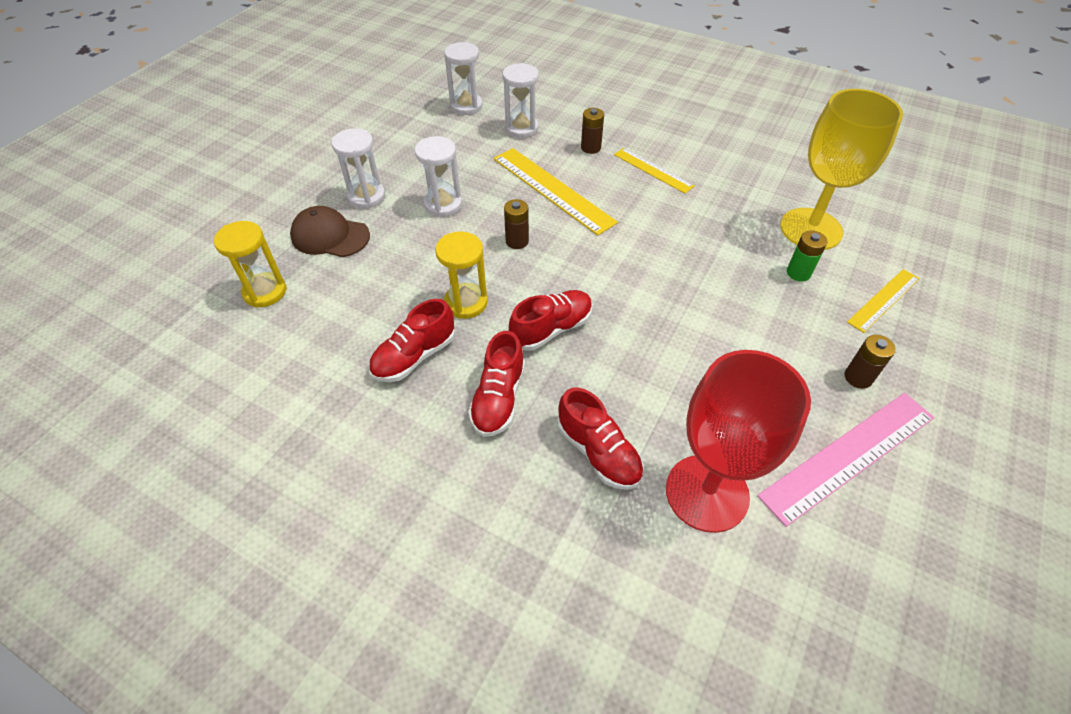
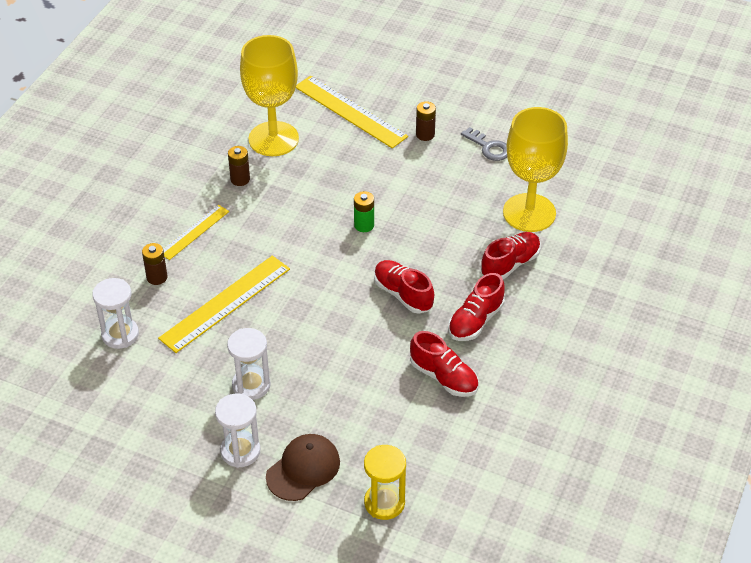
camera: 95 degrees left, 5 degrees down
(330, 236) = (303, 469): brown cap -> brown cap turned 150 degrees counterclockwise
(466, 106) = (72, 388): white hourglass -> none
(466, 303) = (381, 351): yellow hourglass -> none
(498, 398) = (475, 321): red shoe -> red shoe turned 120 degrees clockwise
(517, 241) = (301, 324): brown battery -> brown battery (240, 179)
(707, 493) = (529, 213): red goblet -> yellow goblet
(798, 273) = (326, 151): green battery -> green battery (364, 225)
(849, 456) = (489, 147): pink ruler -> grey key
(884, 300) = (350, 111): yellow ruler -> yellow ruler, size x1.70

